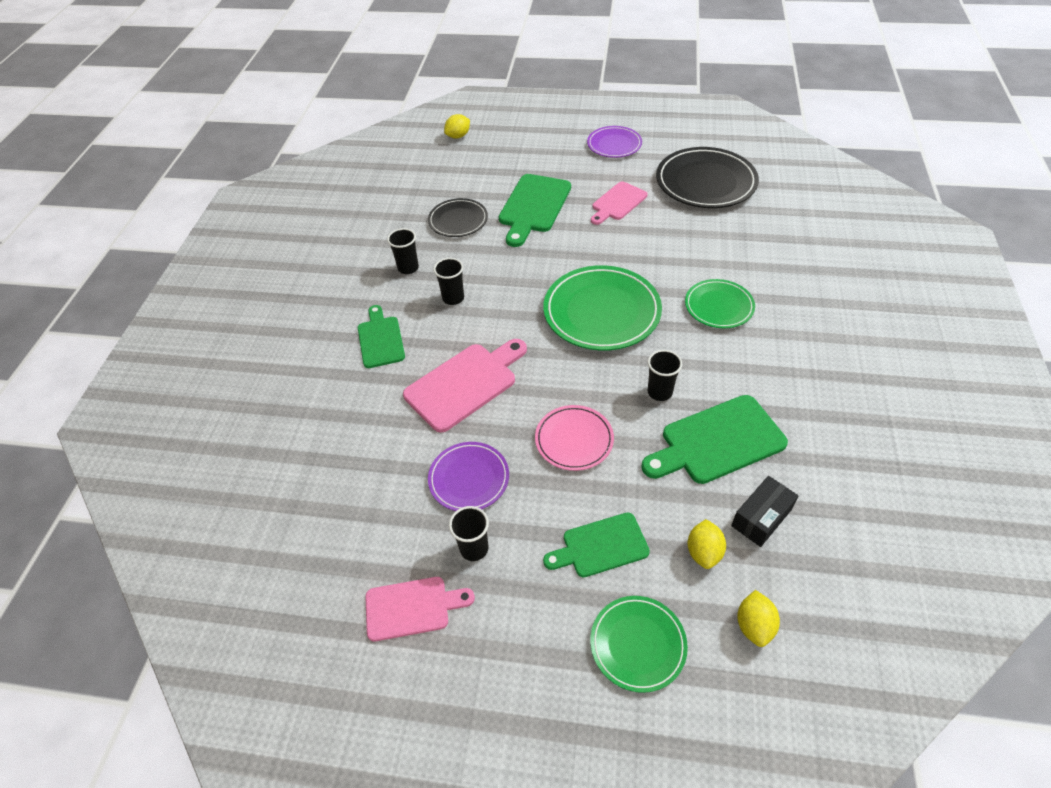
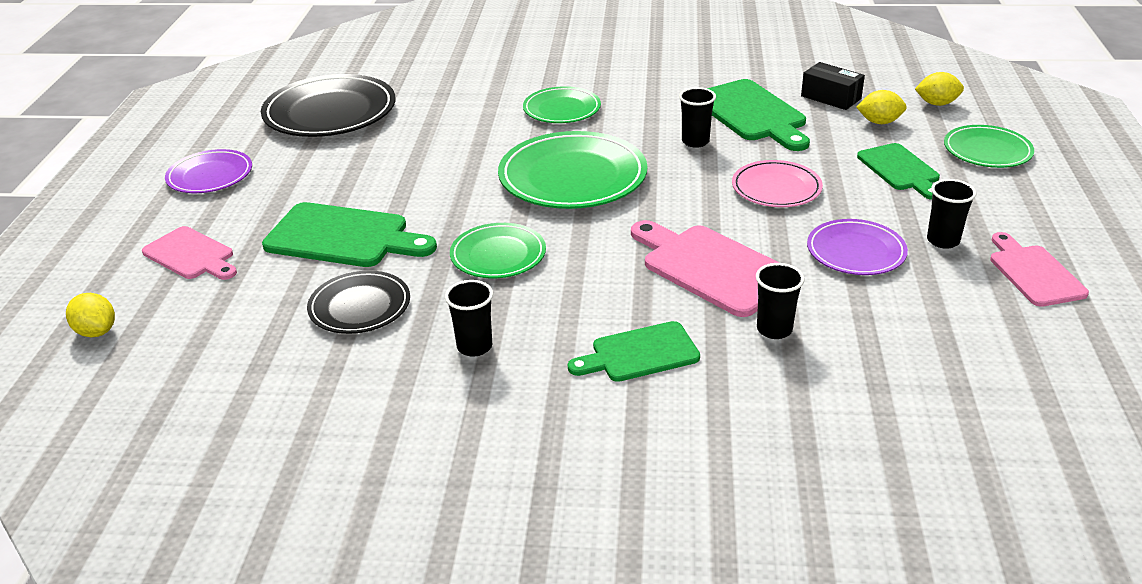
camera: 95 degrees left, 15 degrees down
(453, 298) = (547, 293): black cup -> black cup (774, 329)
(501, 275) = (498, 255): none -> green plate
(617, 203) = (355, 171): pink cutting board -> pink cutting board (191, 255)

